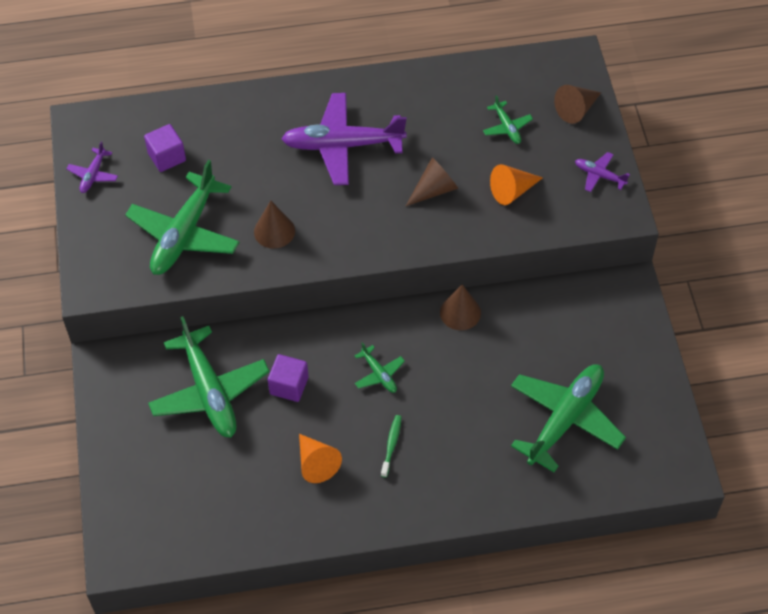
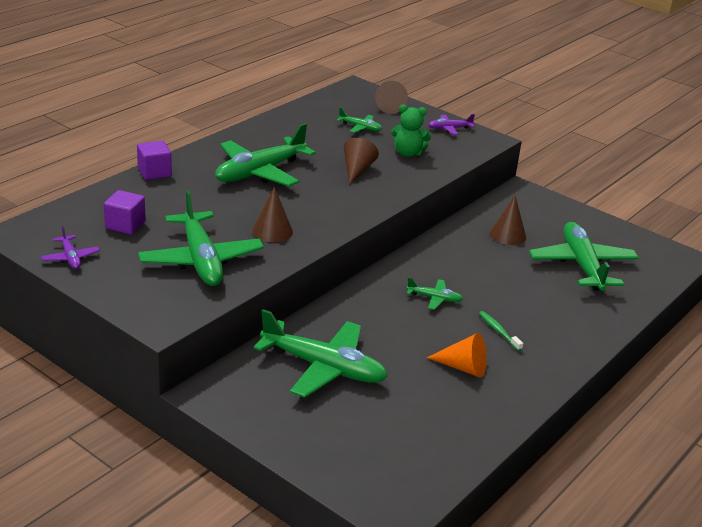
camera: 45 degrees left, 25 degrees down
(289, 385) = (380, 335): purple cube -> purple cube (154, 172)
(342, 145) = (260, 172): purple plane -> green plane
(460, 312) = (440, 244): brown cone -> brown cone (508, 235)
(512, 191) = (408, 153): orange cone -> green teddy bear

